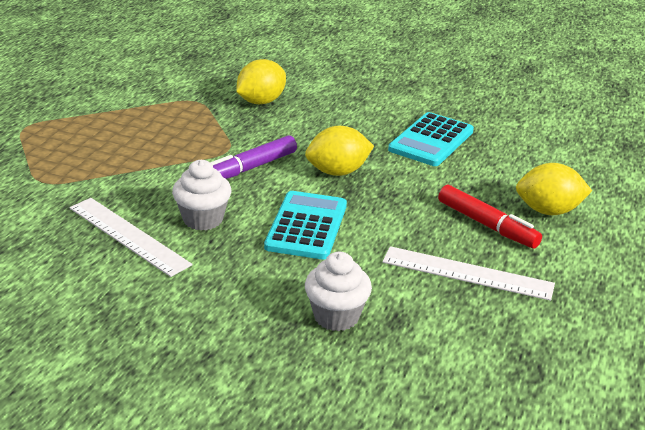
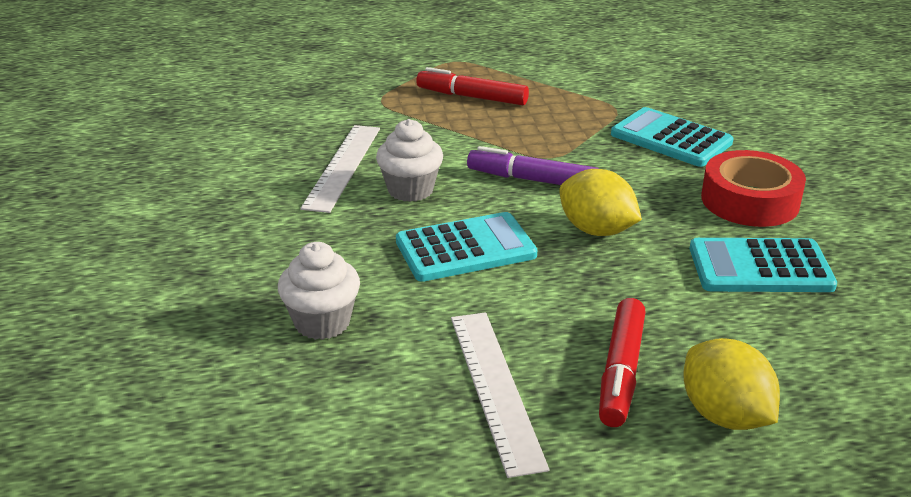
camera: 60 degrees right, 0 degrees up
(97, 143) = (472, 97): none -> red marker
(261, 101) = (671, 139): yellow lemon -> turquoise calculator
(362, 112) = (750, 201): none -> red tape

